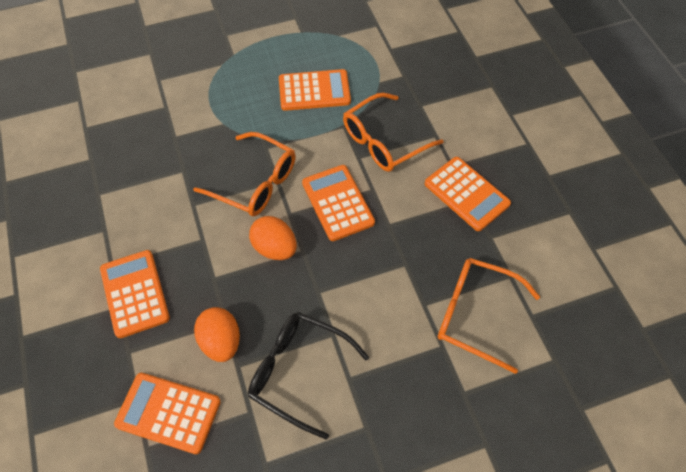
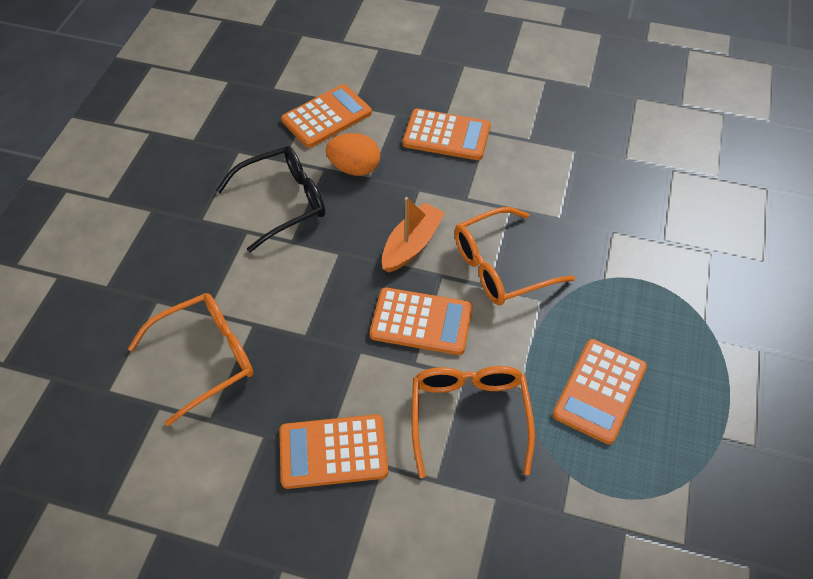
camera: 125 degrees right, 5 degrees down
(275, 248) = (412, 244): orange egg -> orange boat

